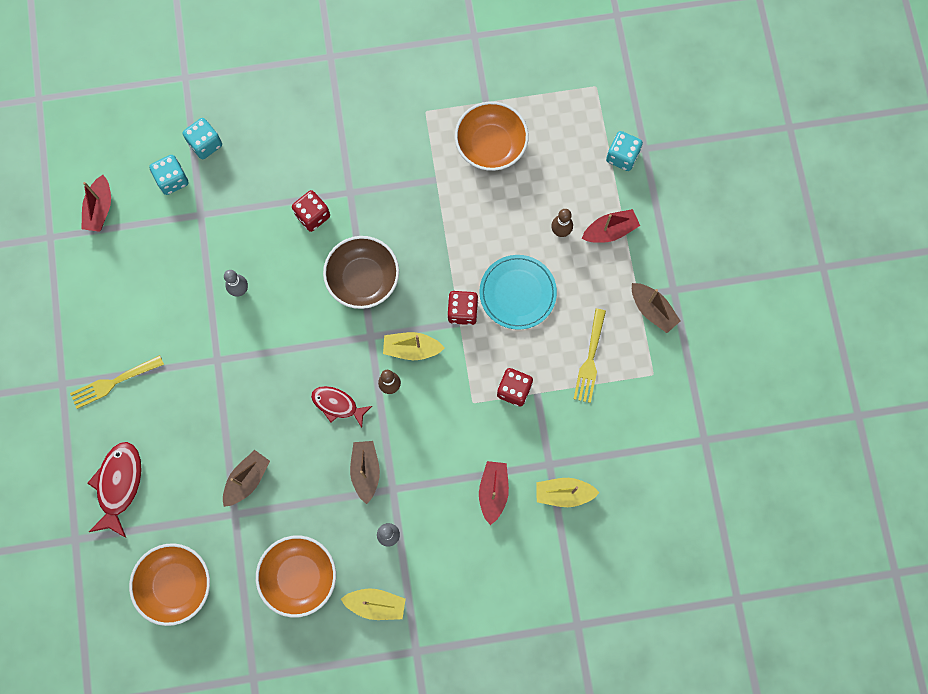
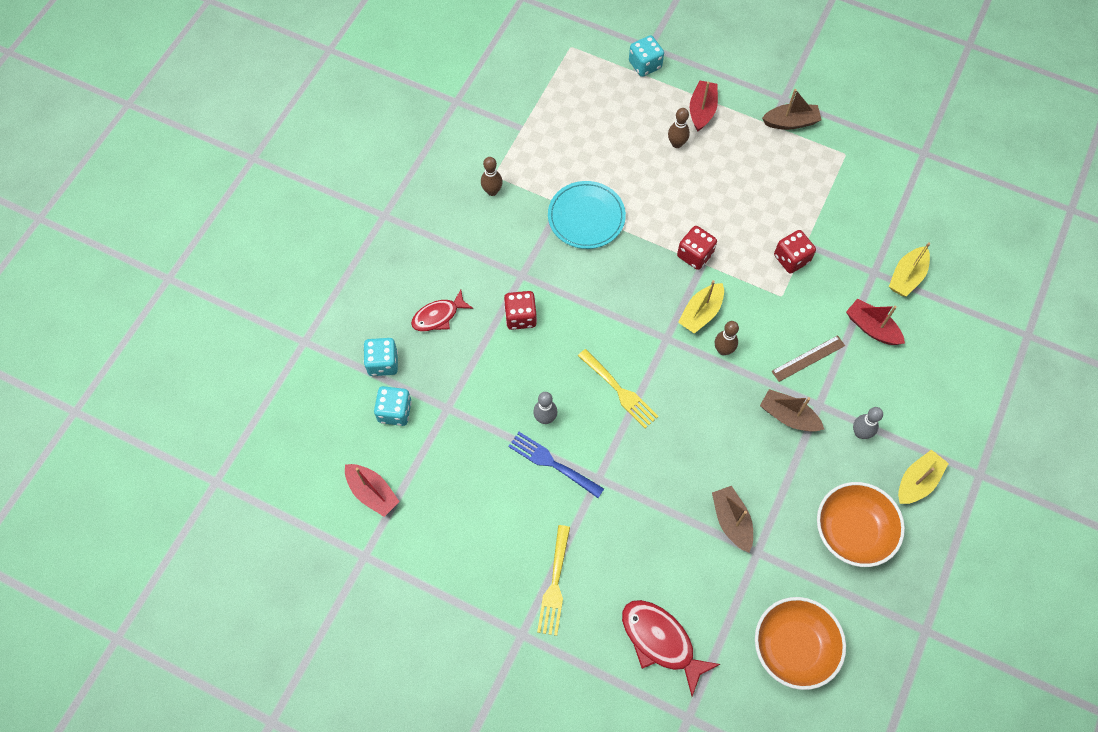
camera: 55 degrees left, 10 degrees down
(206, 319) = (552, 463): none -> blue fork
(337, 405) = (711, 402): red fish -> red fish (438, 316)
(363, 279) = (609, 312): brown bowl -> none
(409, 120) = (492, 191): none -> brown bowling pin
(429, 457) = (808, 358): none -> brown ruler
(491, 145) = (563, 147): orange bowl -> none
(517, 293) = (708, 205): turquoise plate -> turquoise plate (586, 217)
(590, 359) = (802, 189): yellow fork -> yellow fork (619, 391)

